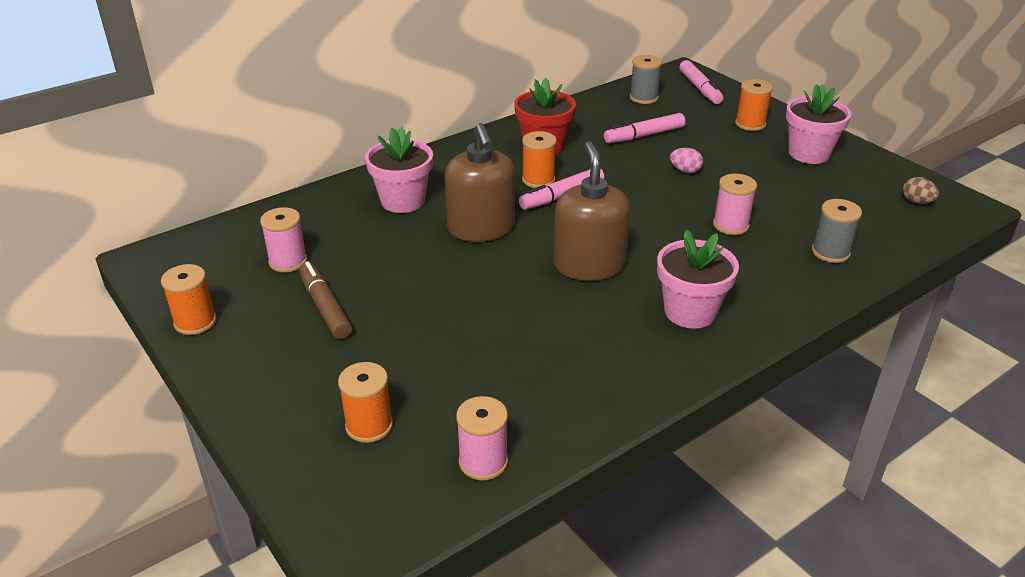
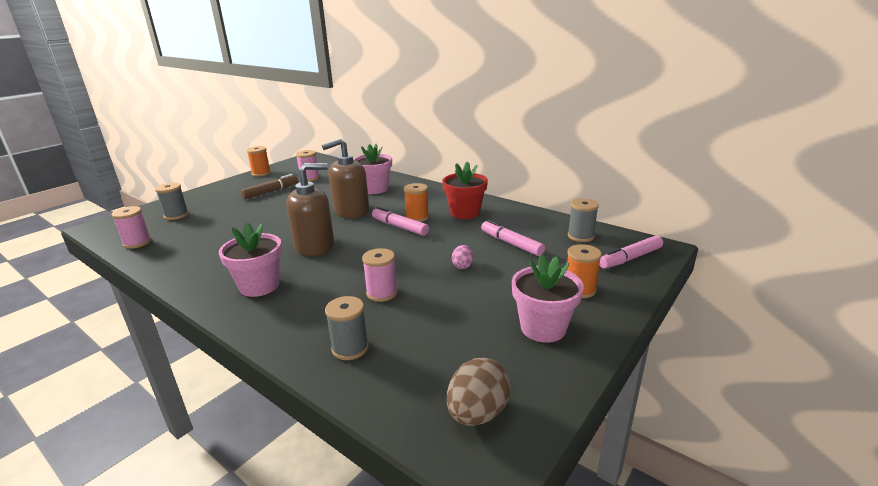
camera: 75 degrees right, 10 degrees down
(369, 425) = (176, 215): orange spool -> grey spool
(916, 202) = (477, 413): brown egg -> brown egg, size x1.75

